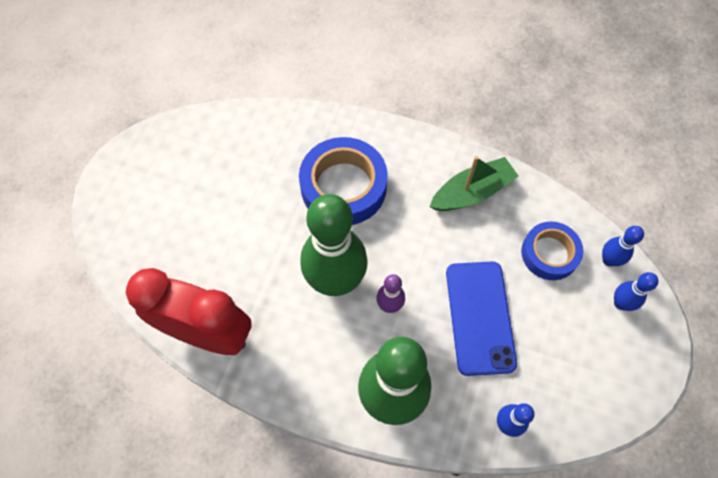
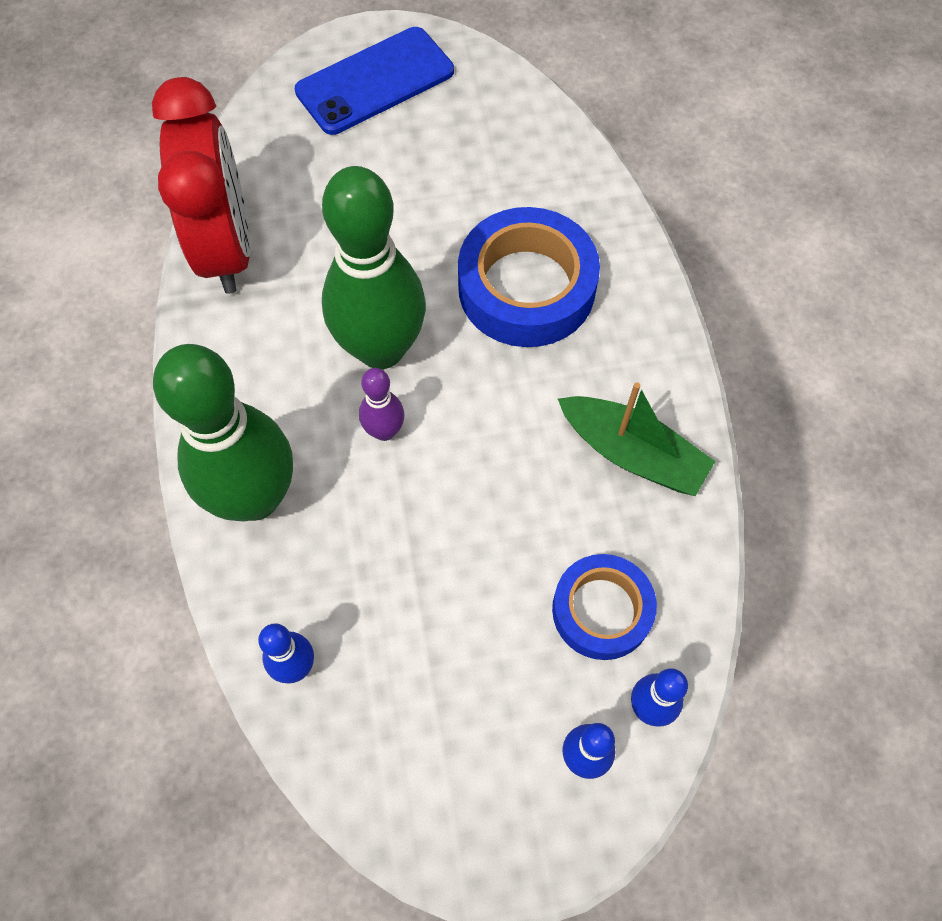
camera: 60 degrees right, 0 degrees up
(480, 317) = (436, 557): blue phone -> blue phone (375, 81)

